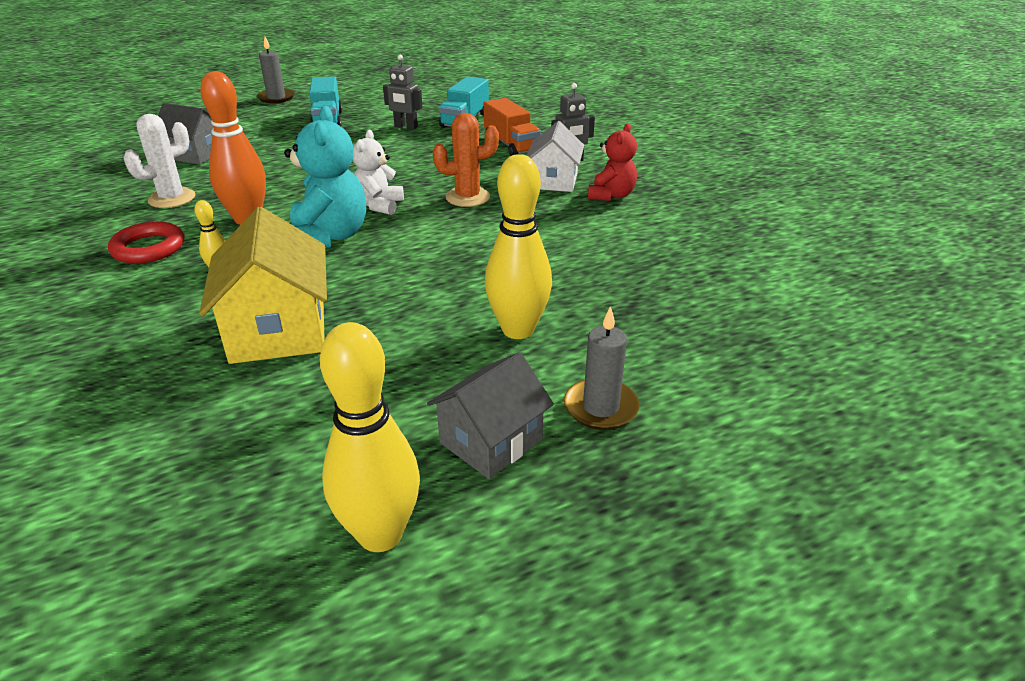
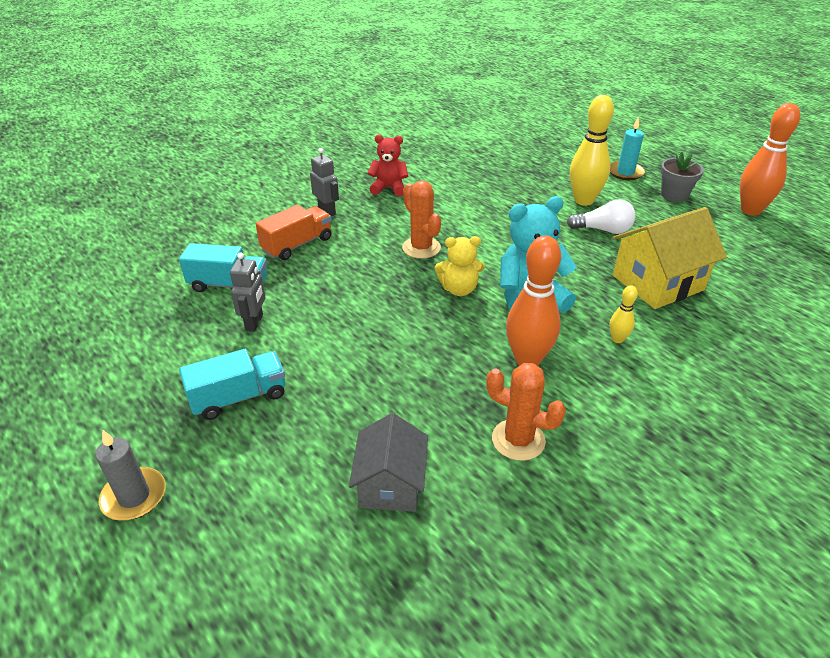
camera: 105 degrees left, 5 degrees up
(148, 248) = (617, 402): red ring -> none
(172, 198) = (518, 440): white cactus -> orange cactus
(379, 205) = (459, 289): white teddy bear -> yellow teddy bear
(380, 534) = (750, 210): yellow bowling pin -> orange bowling pin
(427, 324) = (603, 230): none -> white light bulb
(491, 441) = (674, 195): grey house -> grey flower pot
(554, 181) = (372, 214): white house -> none
(600, 407) = (625, 172): grey candle -> turquoise candle

